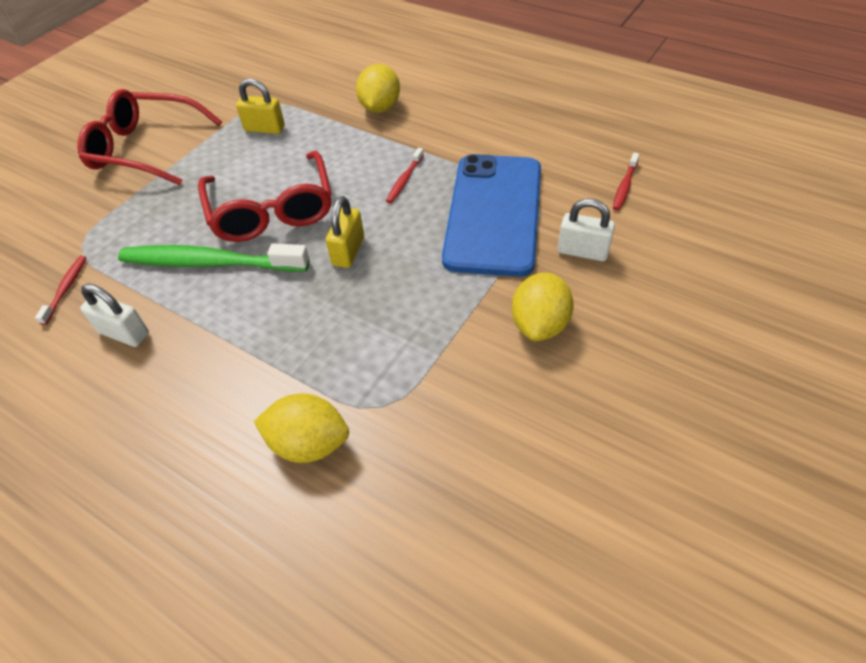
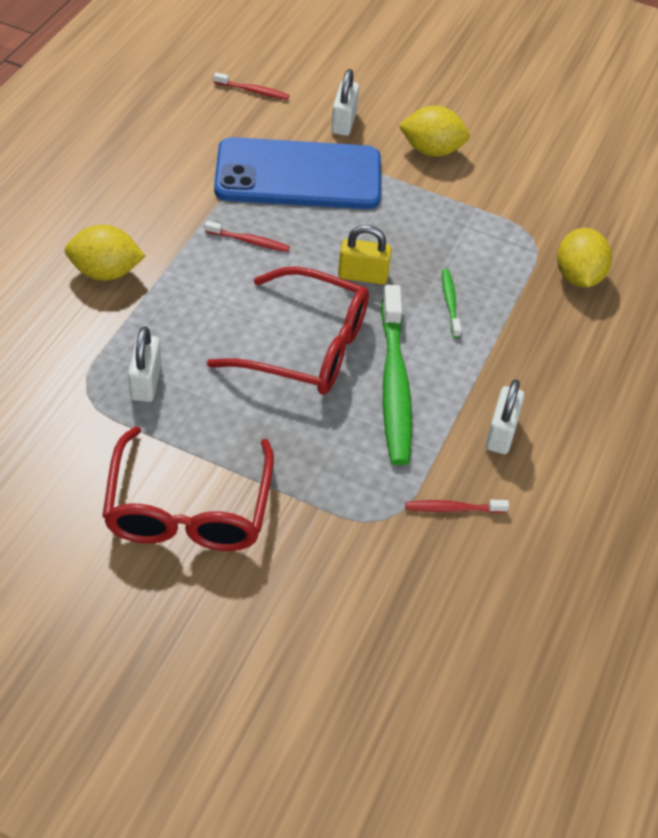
camera: 105 degrees left, 0 degrees up
(264, 128) = (146, 382): yellow padlock -> white padlock
(272, 210) = (306, 346): red glasses -> red glasses turned 45 degrees clockwise
(297, 314) = (450, 303): none -> green toothbrush

